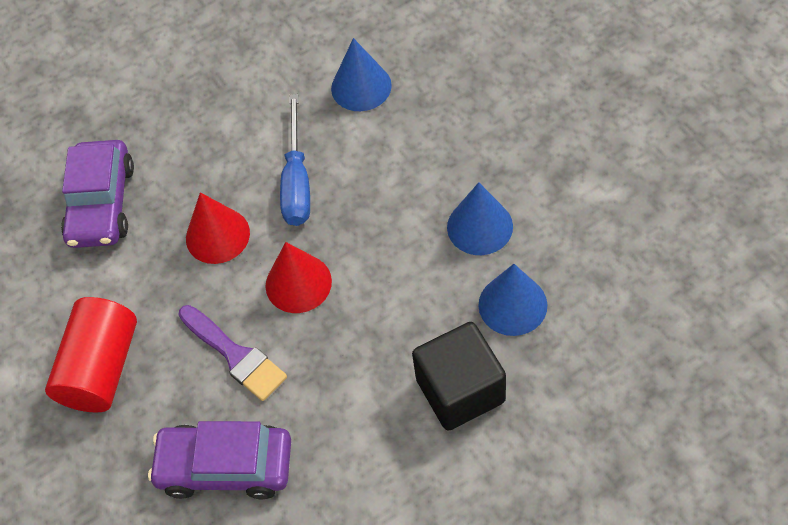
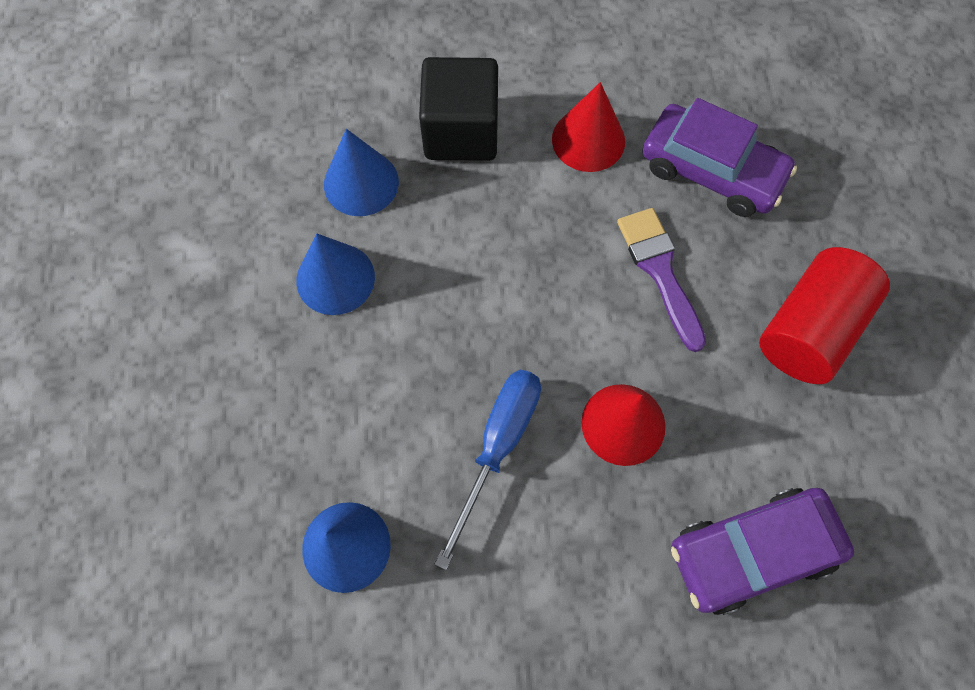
camera: 160 degrees left, 10 degrees up
(102, 203) = (752, 552): purple car -> purple car turned 135 degrees counterclockwise
(298, 283) = (558, 316): red cone -> red cone (588, 140)

